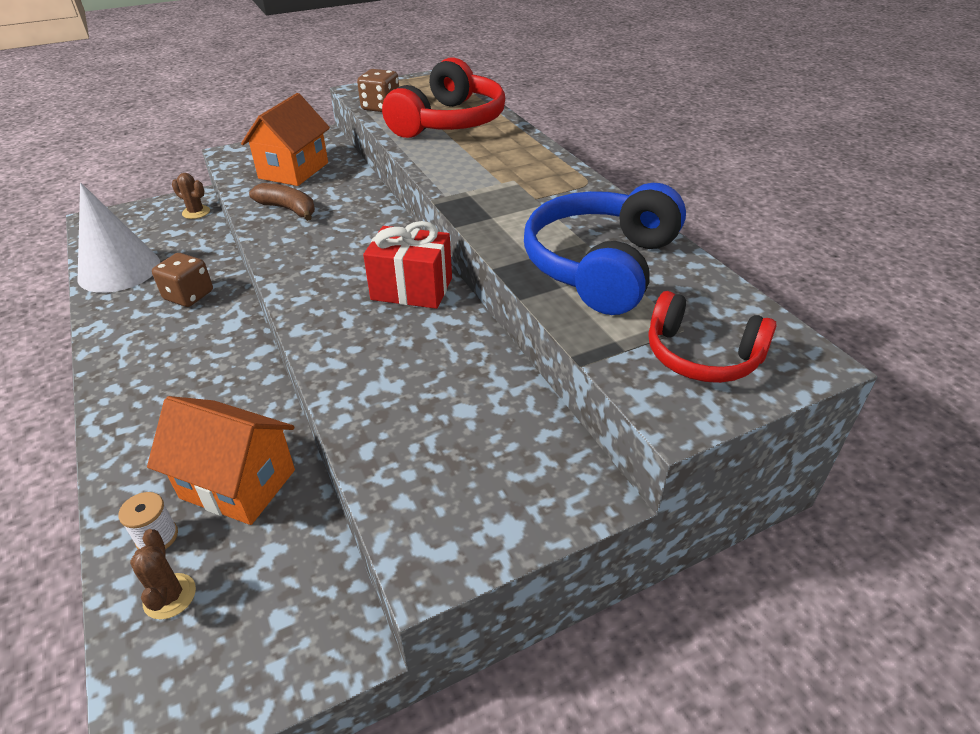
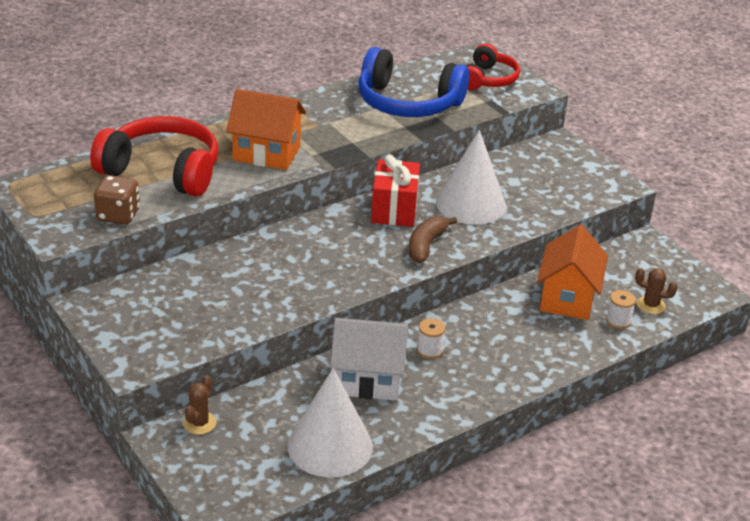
camera: 100 degrees left, 5 degrees down
(170, 596) = (650, 305): brown cactus -> brown cactus turned 45 degrees clockwise
(189, 296) = (367, 380): brown dice -> white house
(207, 340) = (429, 350): none -> white spool
(288, 209) = (274, 293): brown banana -> brown banana (426, 245)
(293, 170) = (185, 305): orange house -> orange house (266, 153)
(410, 355) = (471, 204): none -> white cone

